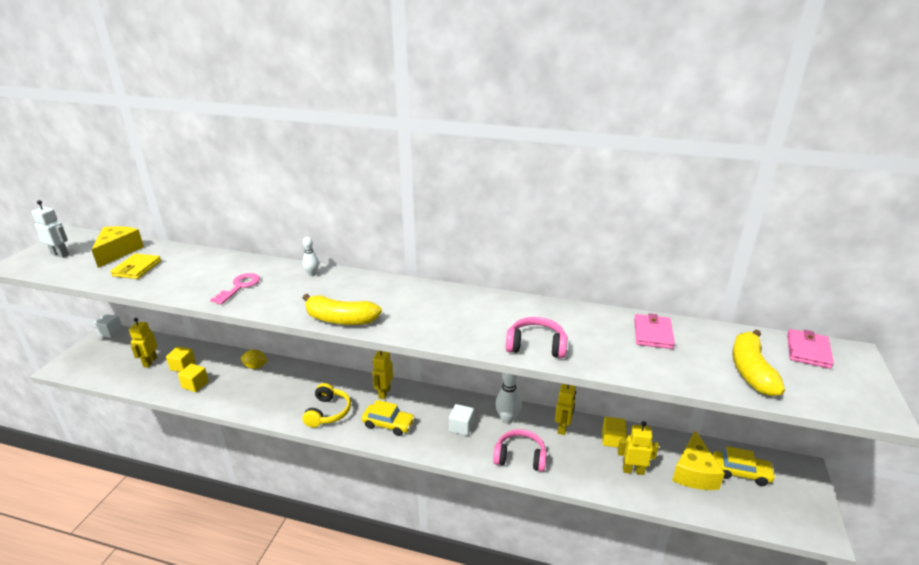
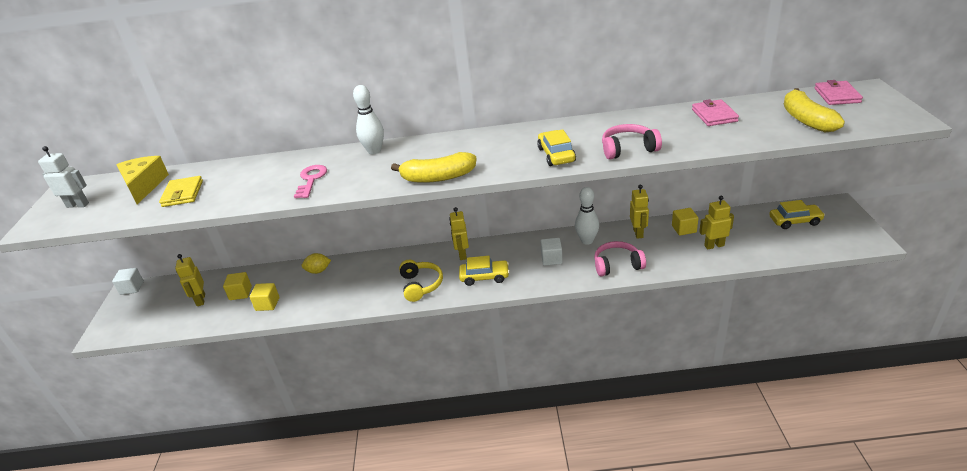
camera: 15 degrees left, 5 degrees up
(312, 274) = (374, 151): white bowling pin -> white bowling pin, size x1.65
(463, 330) = (556, 155): none -> yellow car
(694, 472) = (760, 232): yellow cheese -> none

